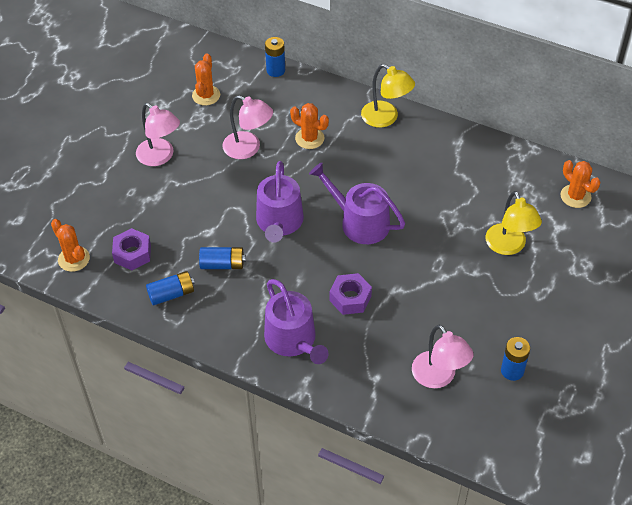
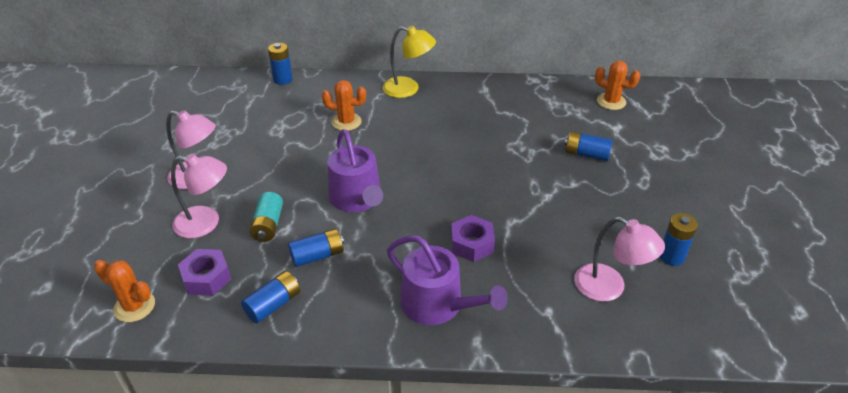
camera: 25 degrees left, 10 degrees down
(197, 223) = (268, 225): none -> turquoise battery
(206, 95) = (222, 114): orange cactus -> none
(248, 149) = (289, 146): pink lamp -> pink lamp (206, 223)
(359, 222) = (437, 175): purple watering can -> none
(509, 246) = (586, 154): yellow lamp -> blue battery

